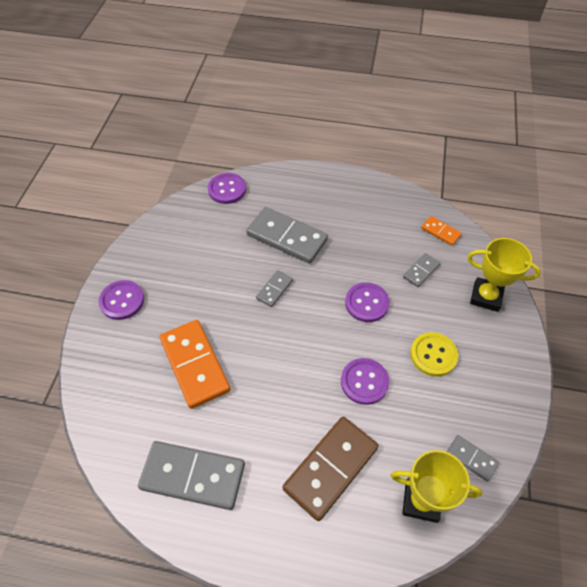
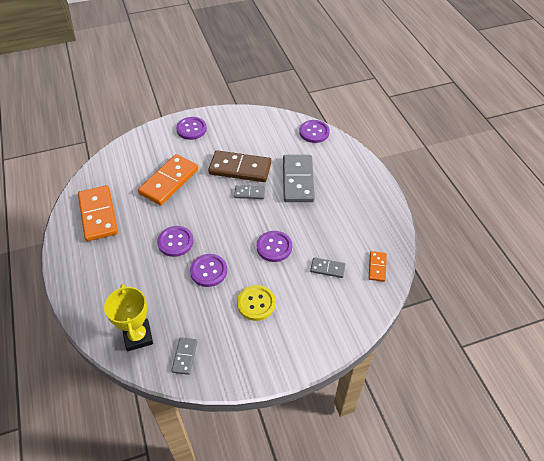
camera: 60 degrees right, 5 degrees down
(193, 476) = (98, 215): grey domino -> orange domino
(300, 399) = (175, 242): none -> purple button
(330, 468) = (136, 278): brown domino -> brown domino (240, 168)
(486, 297) = (334, 320): yellow trophy -> none

